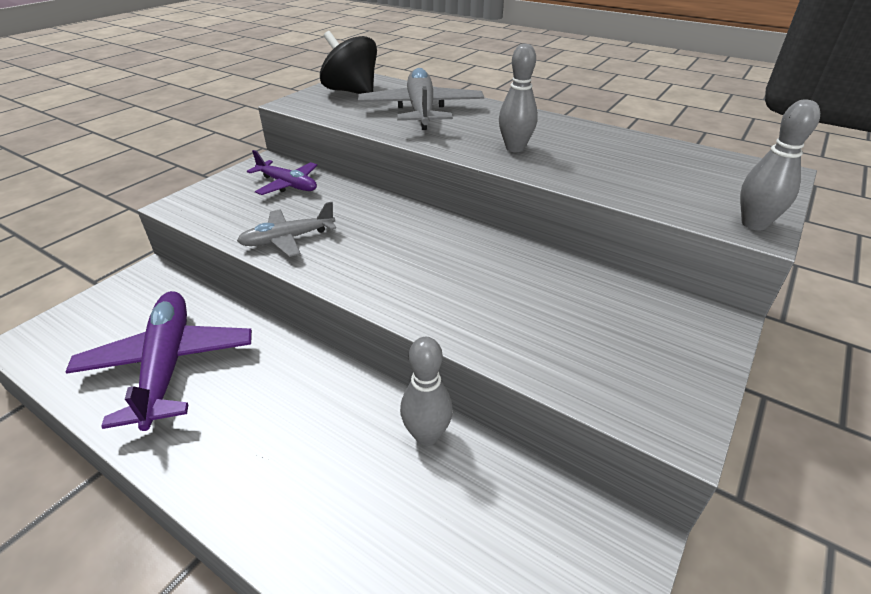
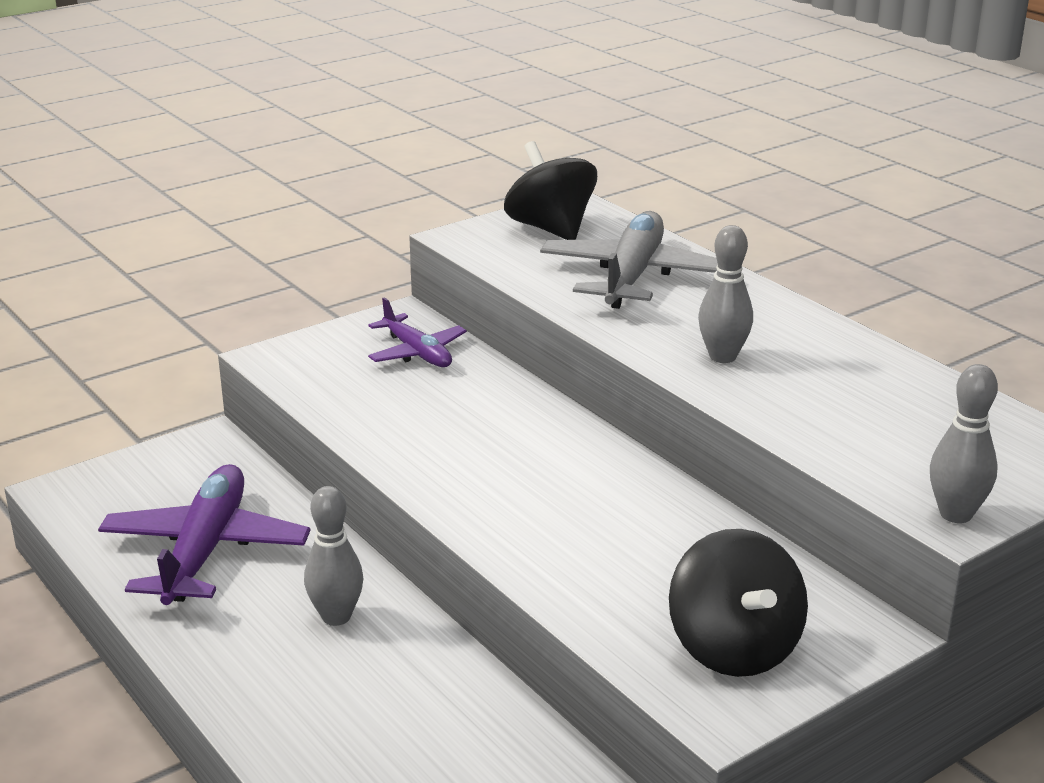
camera: 20 degrees right, 10 degrees down
(287, 239) = (386, 426): grey plane -> none
(426, 435) = (467, 688): grey bowling pin -> grey bowling pin (336, 617)
(641, 360) = (733, 648): none -> black spinning top

